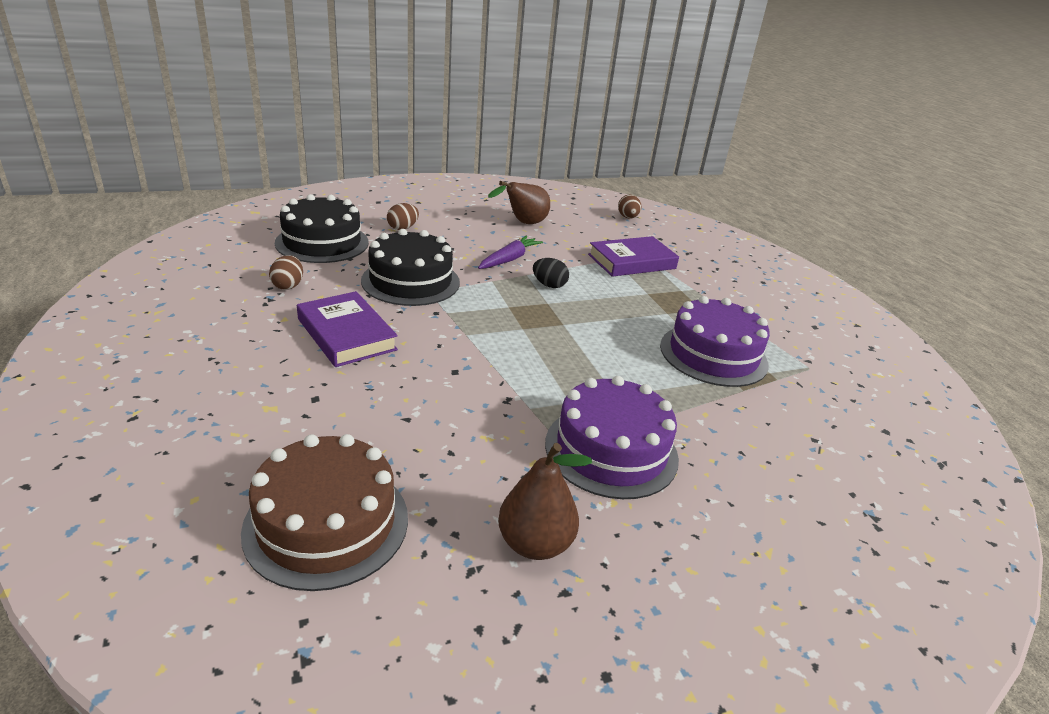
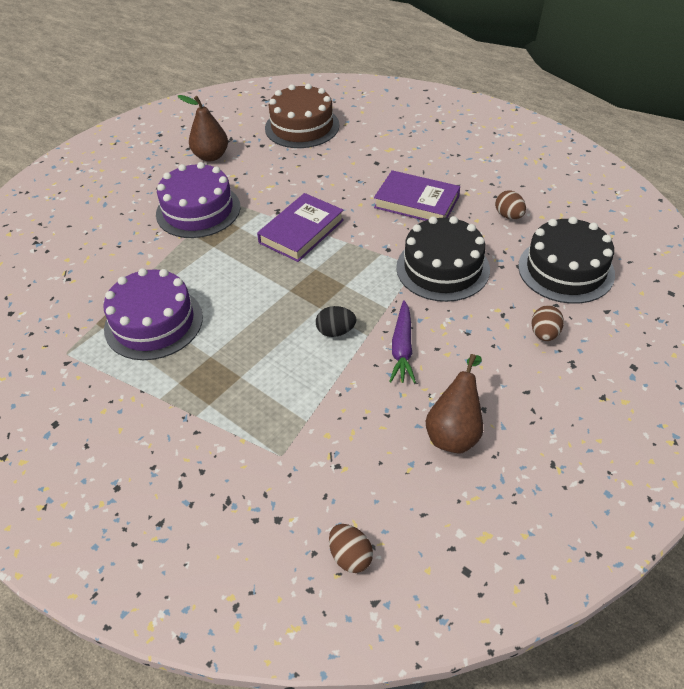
camera: 155 degrees right, 15 degrees up
(632, 262) = (284, 428): purple book -> purple book (301, 231)

